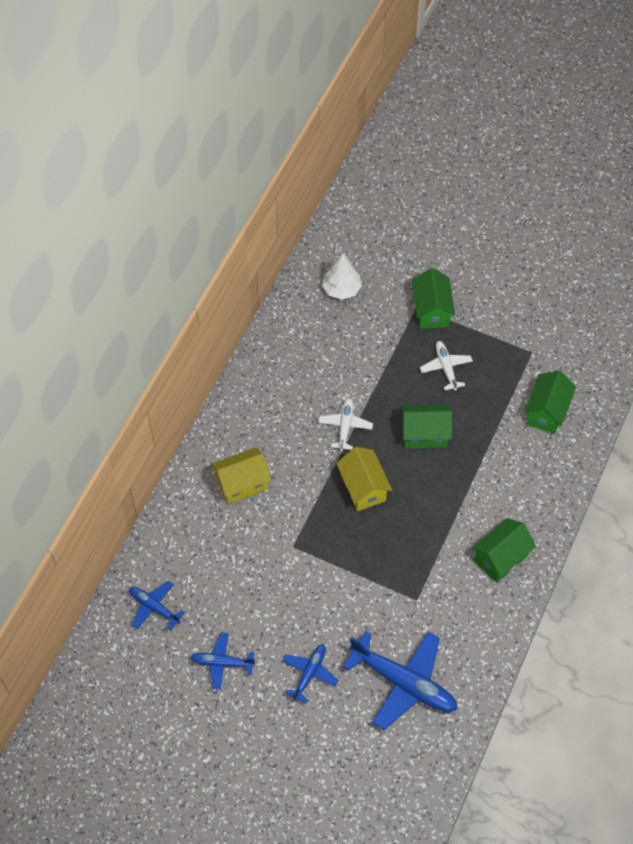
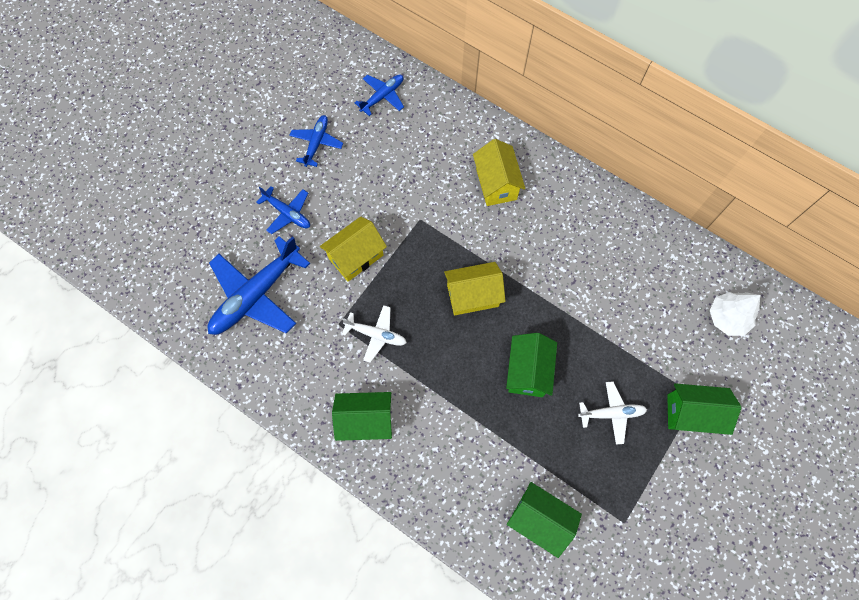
camera: 100 degrees right, 10 degrees up
(344, 597) = (356, 257): none -> yellow house
(345, 426) = (548, 290): white plane -> white plane (376, 334)
(500, 558) = (365, 420): green house -> green house turned 60 degrees counterclockwise

